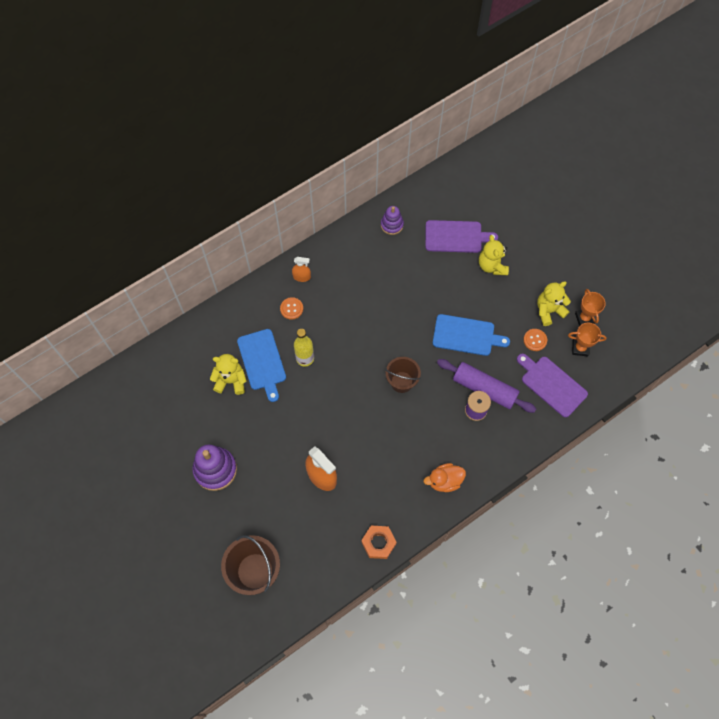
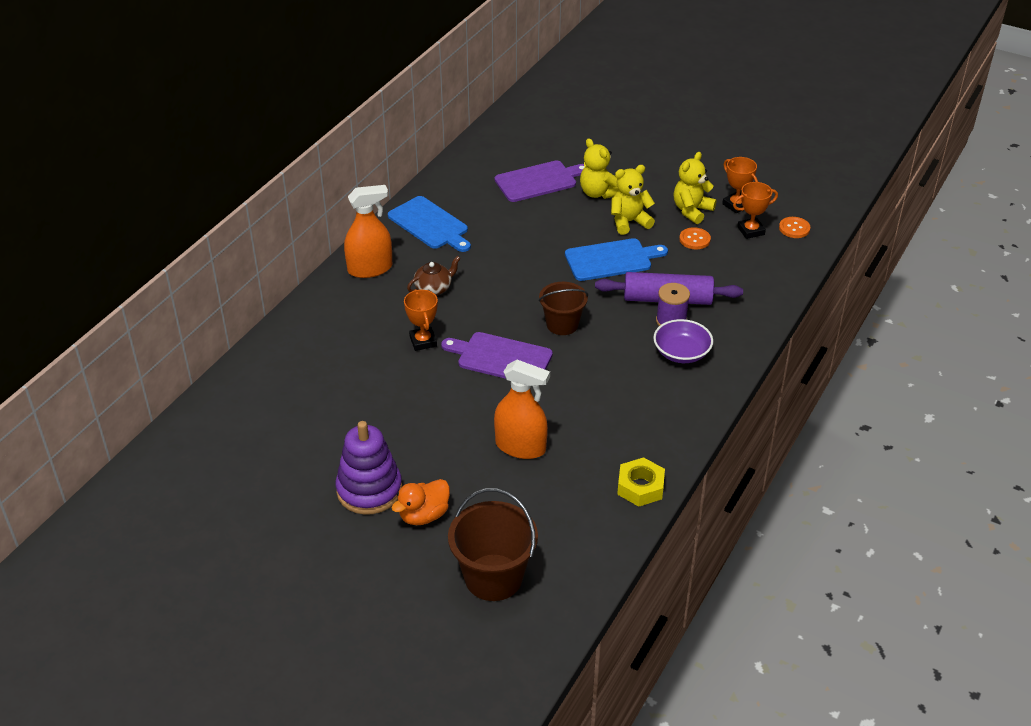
camera: 25 degrees left, 25 degrees down
(231, 381) = (336, 394): yellow teddy bear -> yellow teddy bear (629, 222)
(262, 362) = (368, 362): blue cutting board -> blue cutting board (430, 224)
(291, 309) = (375, 301): orange button -> orange button (794, 228)
(302, 277) = (370, 269): orange spray bottle -> orange spray bottle, size x1.82
(305, 358) = (423, 341): yellow bottle -> orange trophy
(334, 313) = (434, 288): none -> brown teapot
(378, 543) = (640, 487): orange nut -> yellow nut
(392, 225) = (454, 192): purple stacking toy -> none
(444, 481) = (681, 398): orange duck -> orange duck (424, 515)
(467, 442) = (681, 353): none -> purple bowl
(552, 384) = (743, 271): purple cutting board -> purple cutting board (501, 358)

